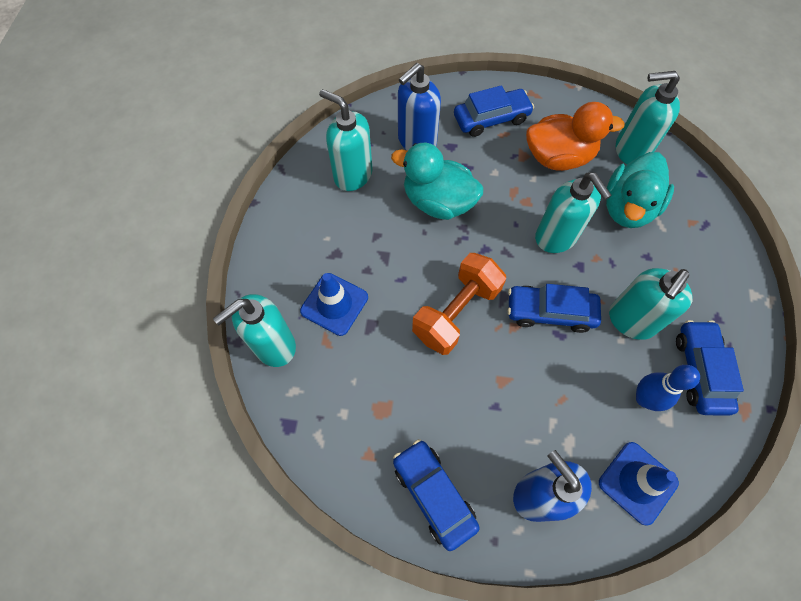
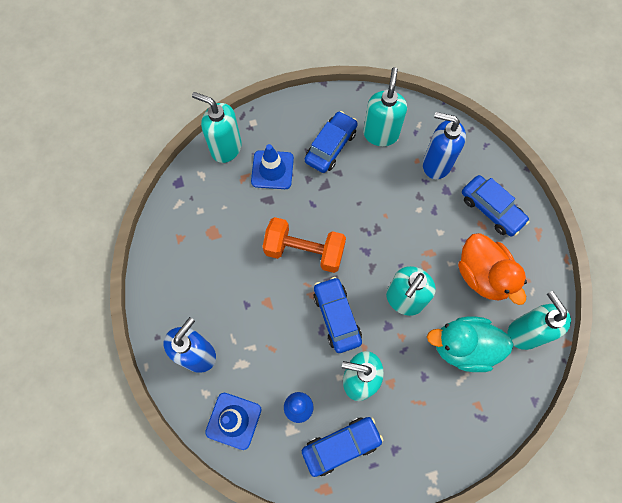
camera: 65 degrees right, 5 degrees up
(434, 494) = (171, 288): blue car -> blue car (331, 146)
(438, 202) = (389, 201): turquoise duck -> none

